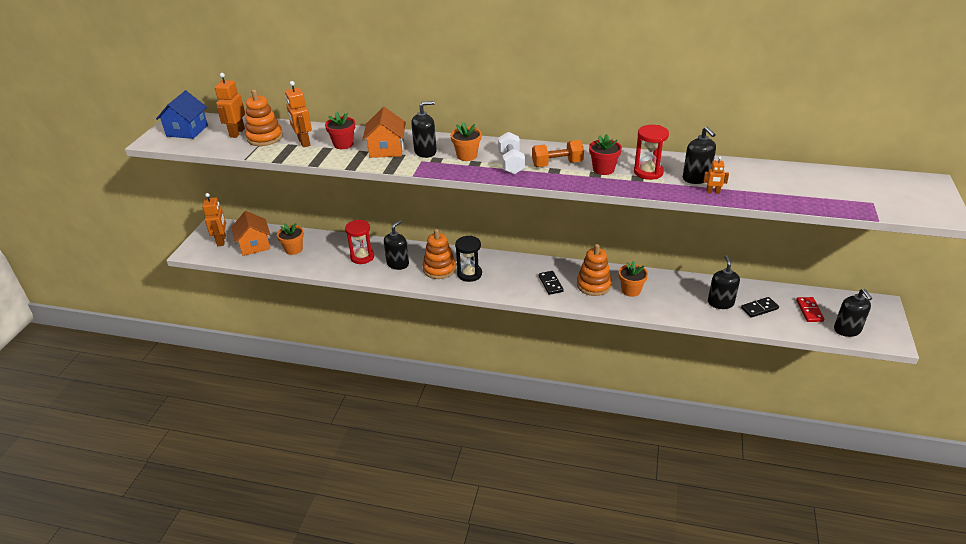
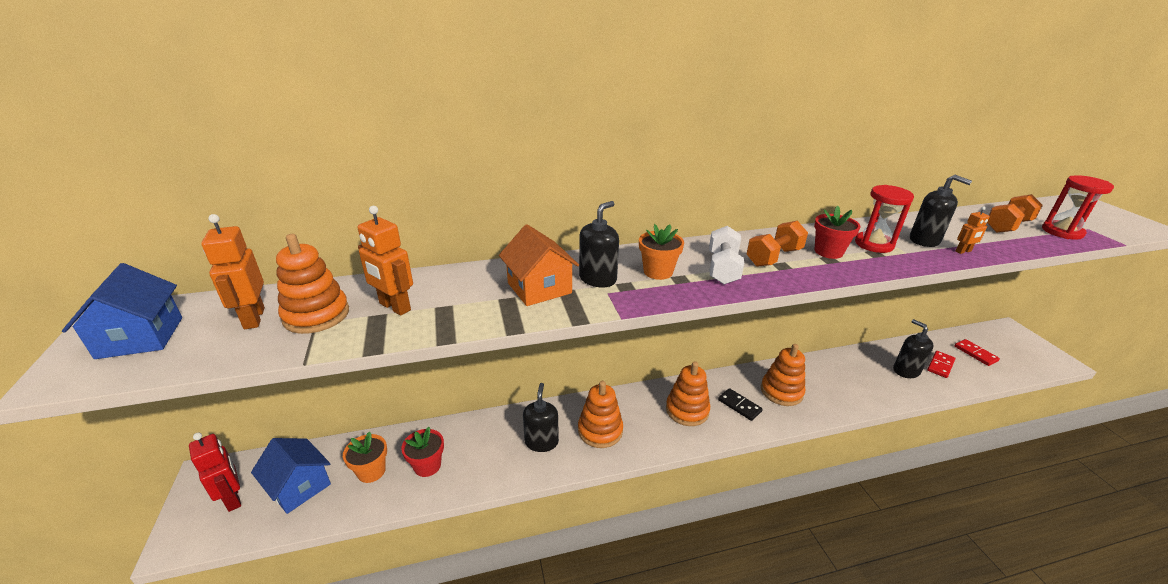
camera: 30 degrees left, 5 degrees down
(222, 241) = (233, 498): orange robot -> red robot
(254, 245) = (299, 486): orange house -> blue house
(343, 144) = (465, 295): red flower pot -> red flower pot (427, 465)
(362, 257) = (485, 448): red hourglass -> red hourglass (1062, 232)
(469, 274) = (641, 425): black hourglass -> none
(509, 275) = (687, 410): none -> orange stacking toy
(511, 163) = (723, 268): white dumbbell -> white dumbbell turned 45 degrees clockwise
(631, 290) = (820, 385): orange flower pot -> none
(759, 308) = (940, 365): black domino -> red domino
(796, 184) = (1007, 226): none -> orange dumbbell
(847, 330) = (1022, 363): black soap dispenser -> none

